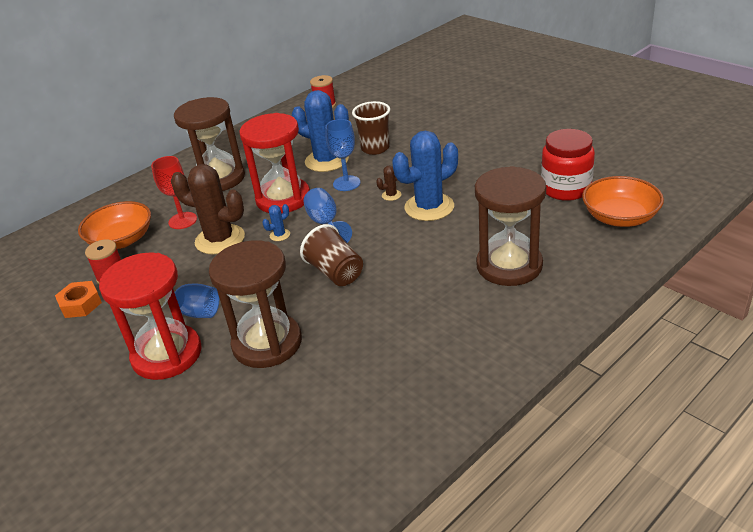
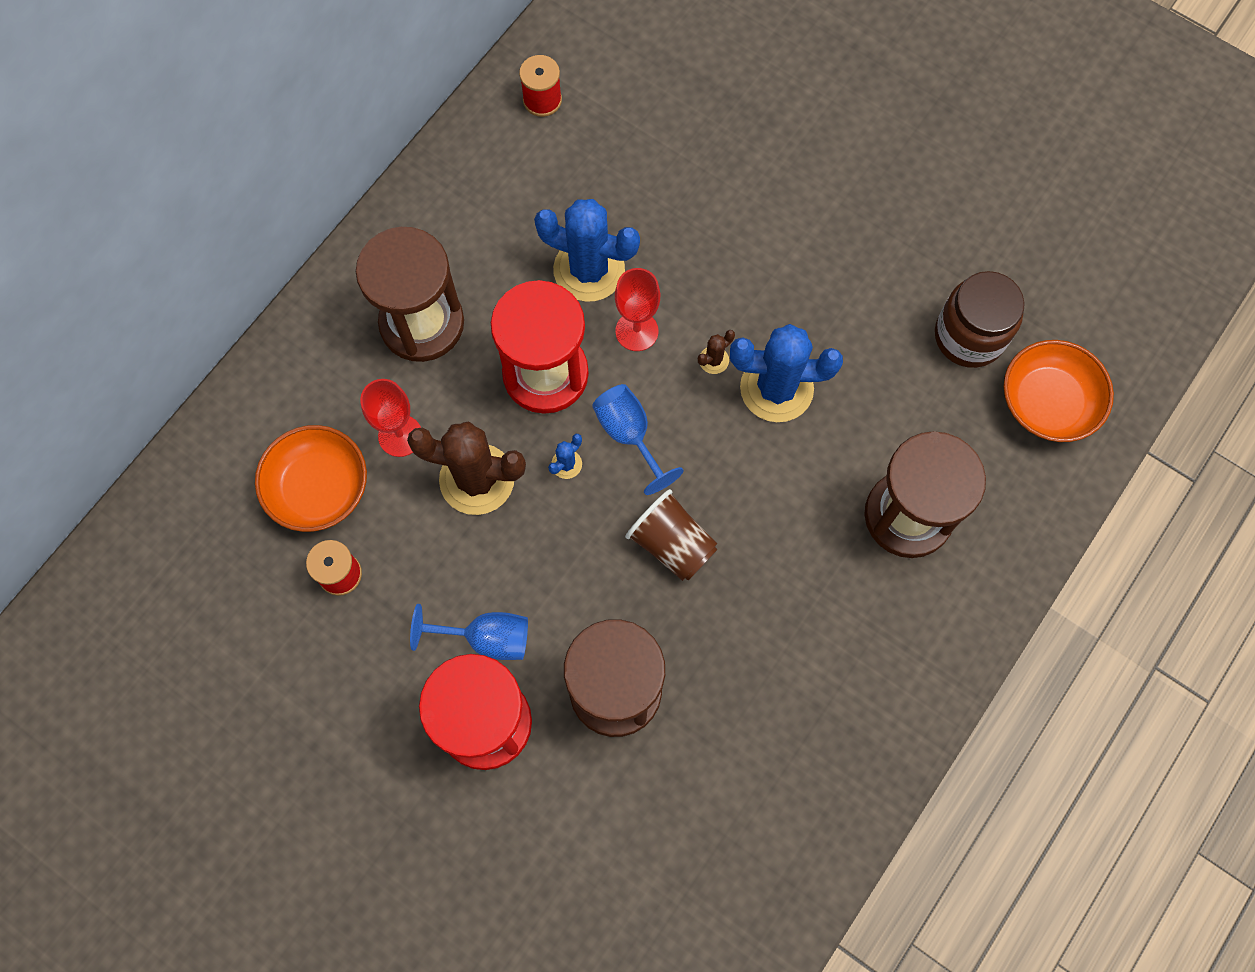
camera: 15 degrees left, 35 degrees up
(80, 304) = (317, 635): orange nut -> none
(346, 183) = (636, 331): blue goblet -> red goblet
(375, 148) = (661, 233): brown cup -> none
(429, 207) = (776, 388): blue cactus -> blue cactus turned 45 degrees clockwise
(565, 188) = (969, 336): red jar -> brown jar

